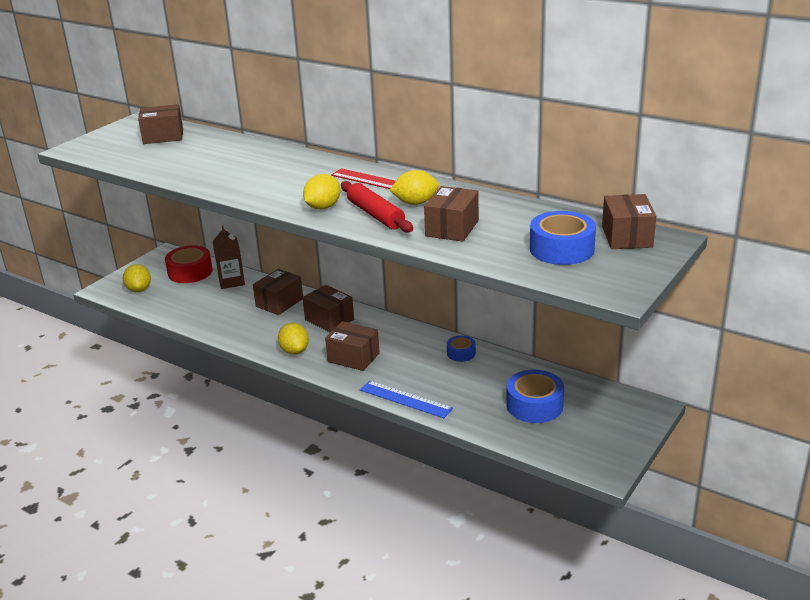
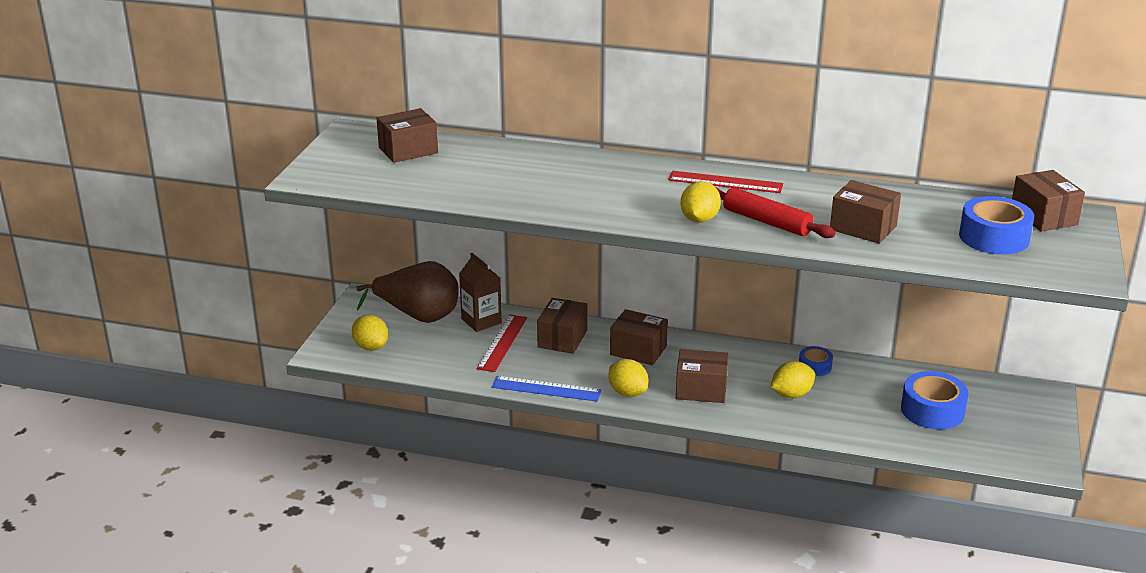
camera: 20 degrees left, 0 degrees up
(190, 272) = (418, 316): red tape -> brown pear
(233, 299) = (502, 343): none -> red ruler
(405, 399) = (794, 426): blue ruler -> blue ruler (546, 389)
(415, 203) = (795, 203): yellow lemon -> yellow lemon (791, 394)
(452, 228) = (863, 228): brown box -> brown box turned 60 degrees counterclockwise

